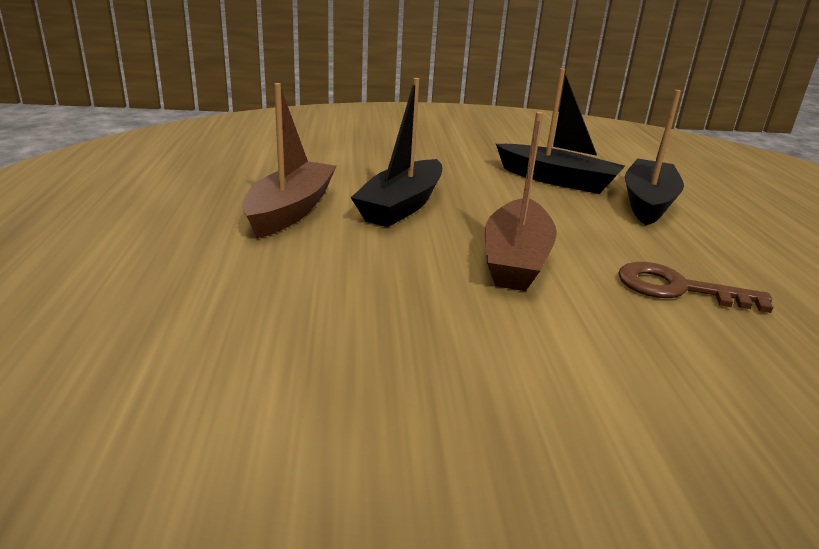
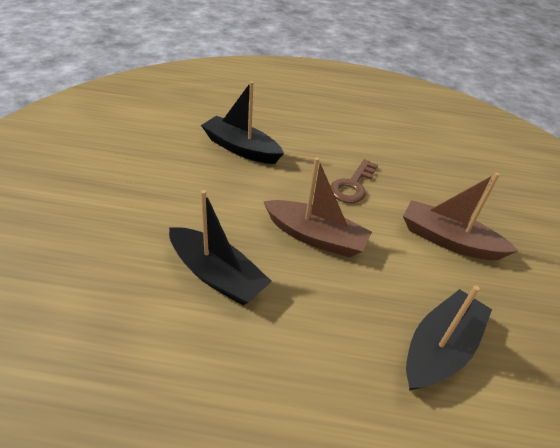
camera: 80 degrees left, 15 degrees up
(290, 210) = (208, 358): brown boat -> brown boat (448, 240)
(557, 180) = (189, 172): black boat -> black boat (440, 348)

